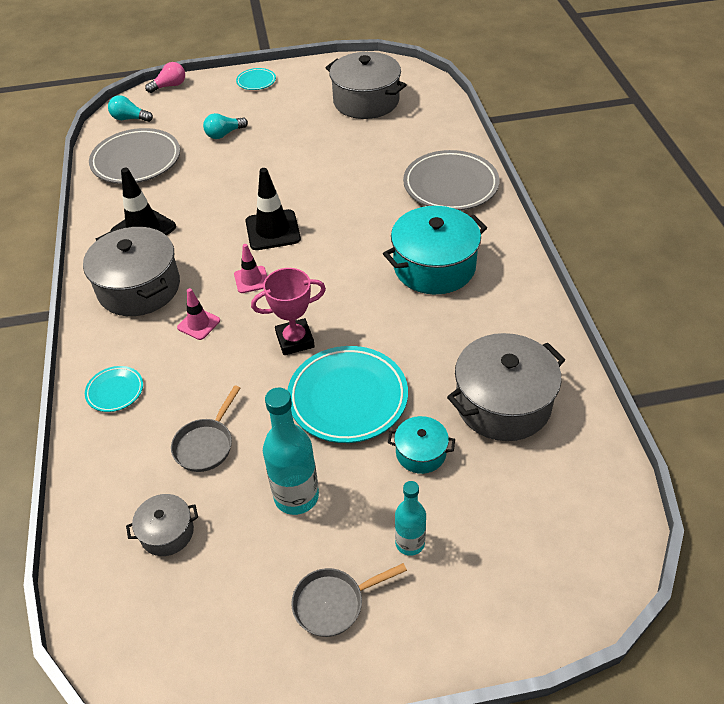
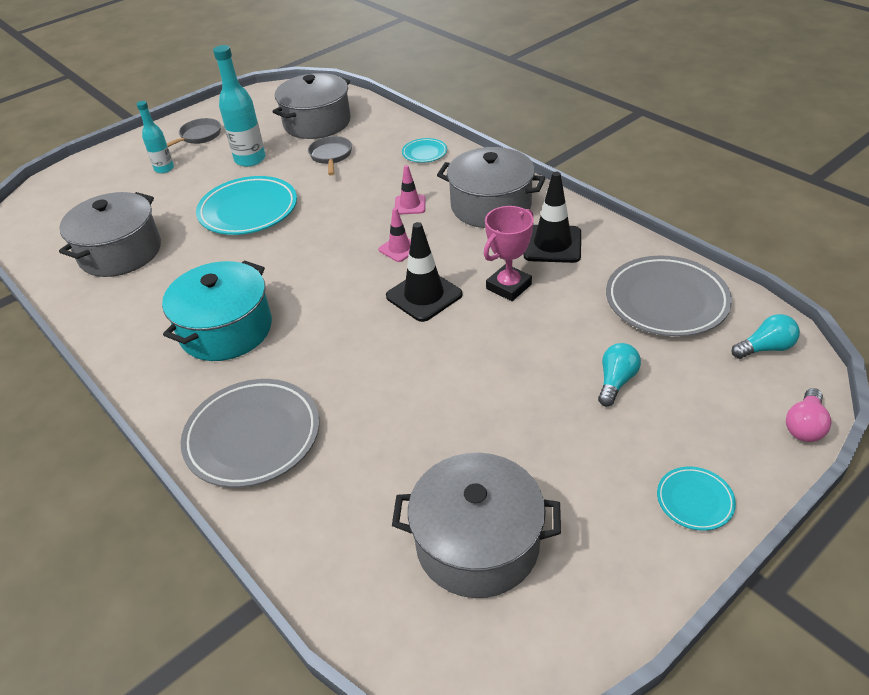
camera: 150 degrees right, 5 degrees down
(167, 532) = (317, 123): grey pot -> grey pot, size x1.98
(295, 340) = (319, 225): pink trophy -> pink trophy (508, 286)
(421, 453) = (175, 205): turquoise pot -> none

